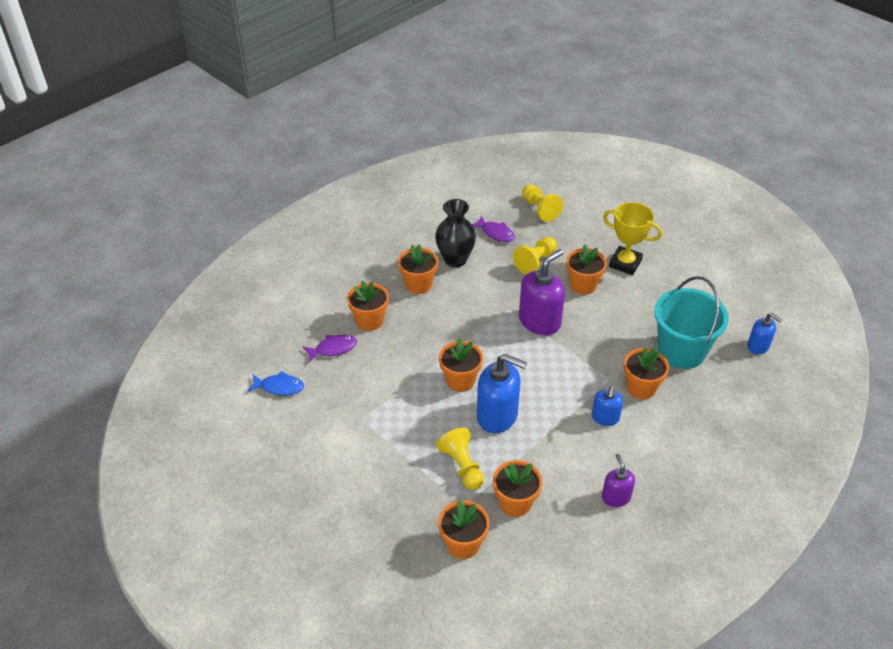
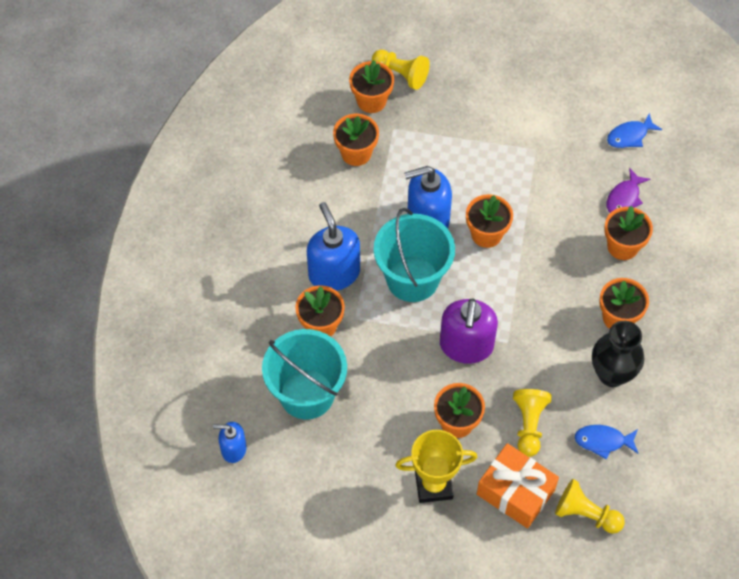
camera: 145 degrees right, 15 degrees up
(462, 466) = (420, 158): yellow pawn -> yellow pawn (401, 74)
(495, 233) = (603, 441): purple fish -> blue fish
(544, 381) = (412, 279): none -> turquoise bucket
(574, 237) = (515, 492): none -> orange gift
(605, 418) = (334, 273): blue soap dispenser -> blue soap dispenser, size x1.78
(616, 497) = (280, 204): purple soap dispenser -> none

